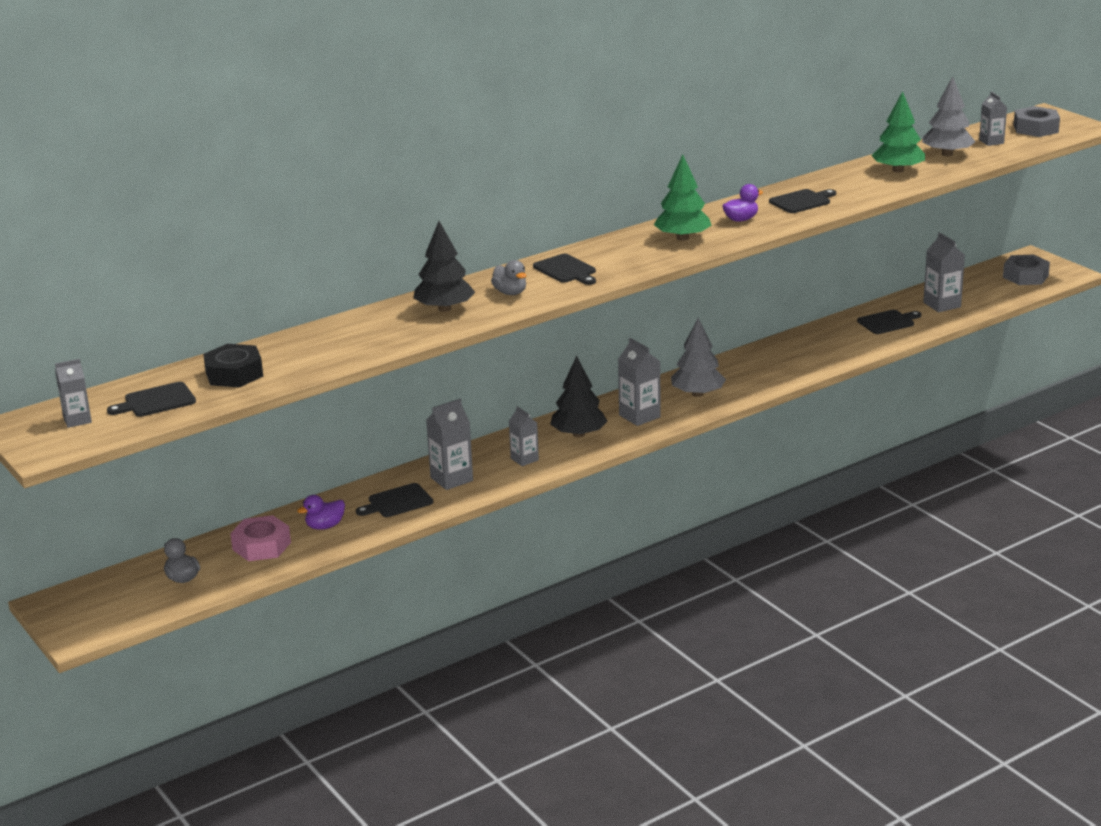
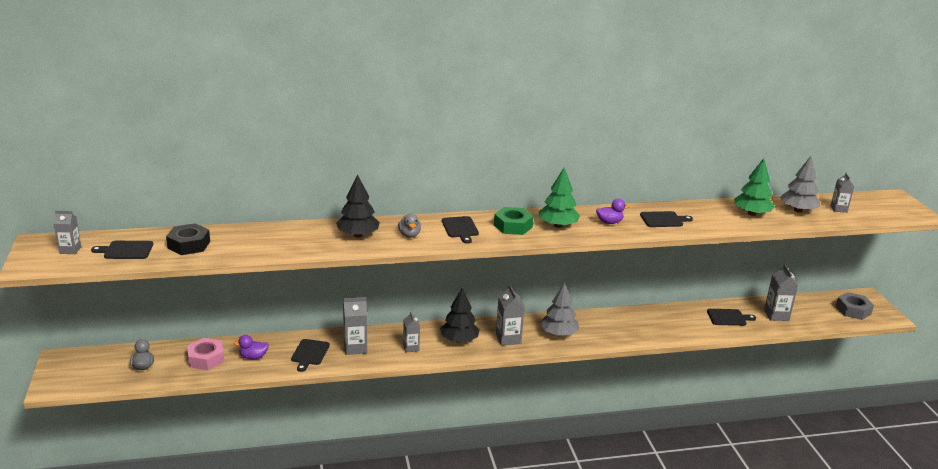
camera: 20 degrees right, 0 degrees up
(397, 502) = (309, 353): black cutting board -> black cutting board turned 75 degrees counterclockwise
(628, 252) = (513, 226): none -> green nut
(1035, 128) = (880, 207): grey nut -> none

